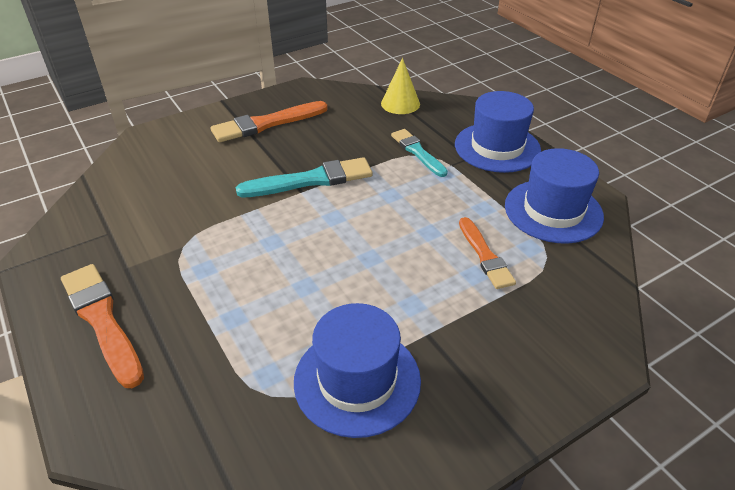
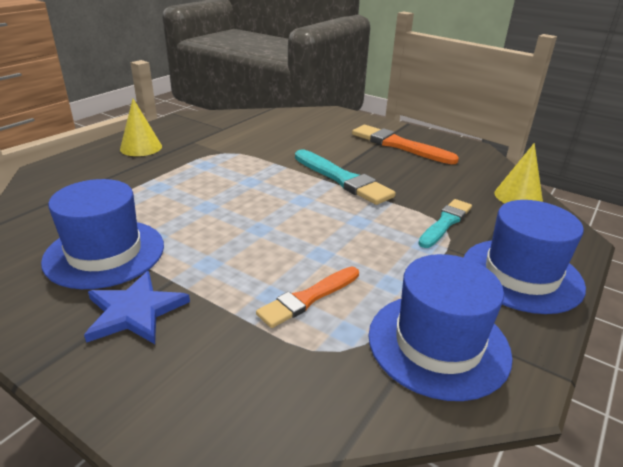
camera: 65 degrees right, 10 degrees down
(102, 320) = (141, 147): orange brush -> yellow cone
(464, 365) = (135, 311): none -> blue star

